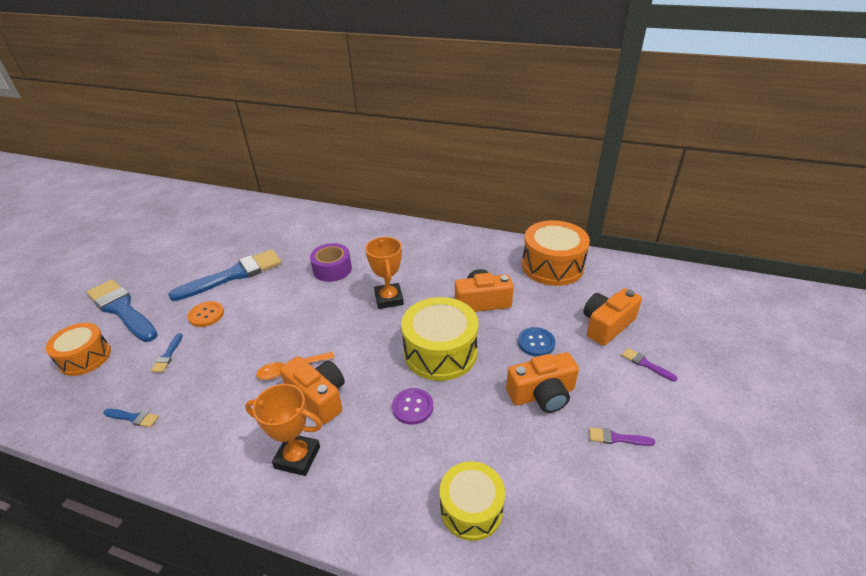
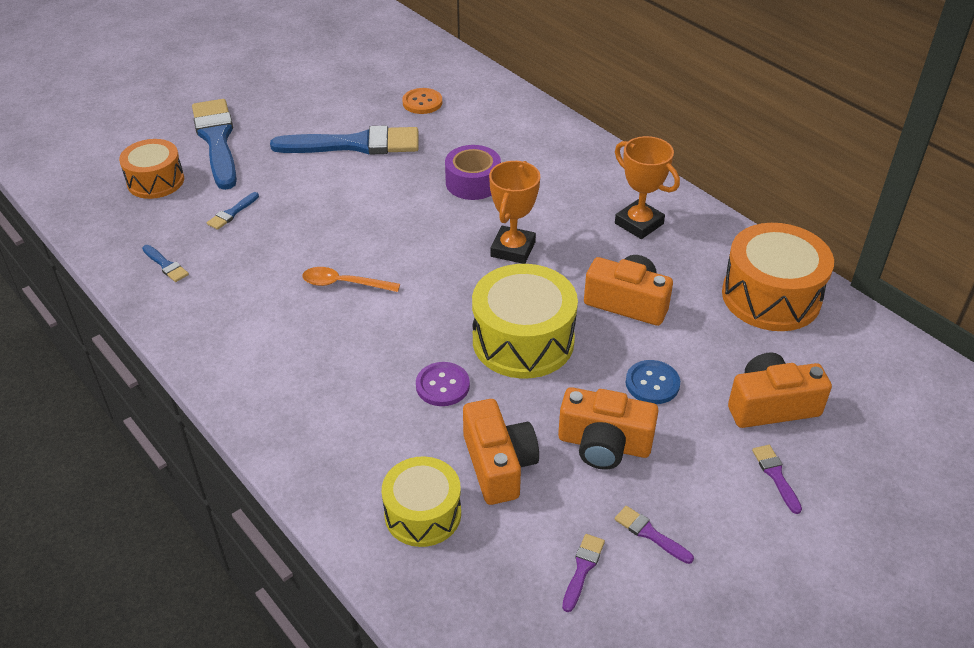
camera: 30 degrees right, 5 degrees up
(206, 315) = (296, 182): orange button -> orange button (422, 102)
(297, 457) = (290, 378): orange trophy -> orange trophy (639, 223)
(318, 397) = (351, 328): orange camera -> orange camera (498, 465)
(601, 486) = (582, 569): none -> purple brush

